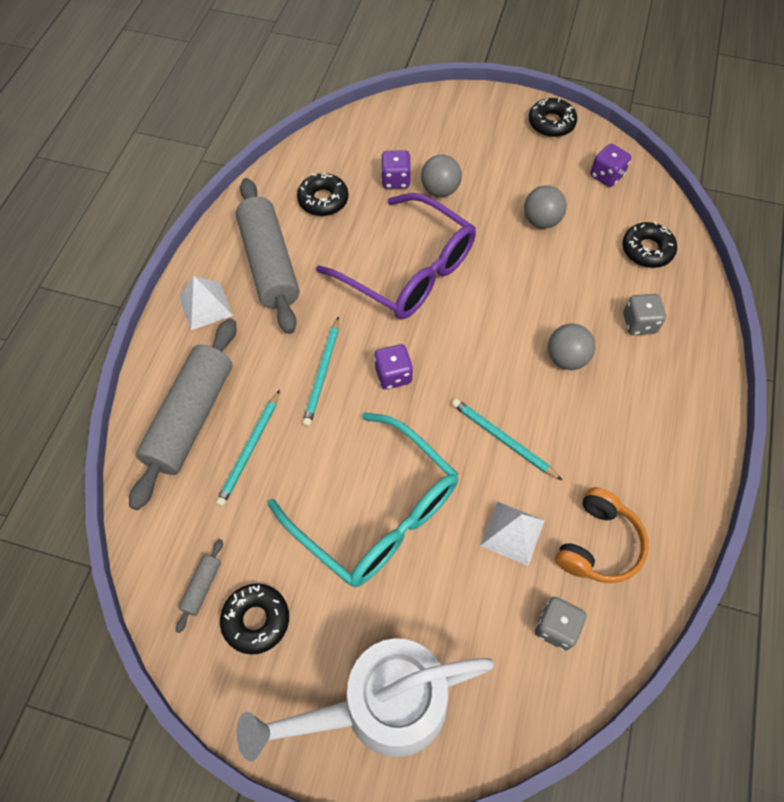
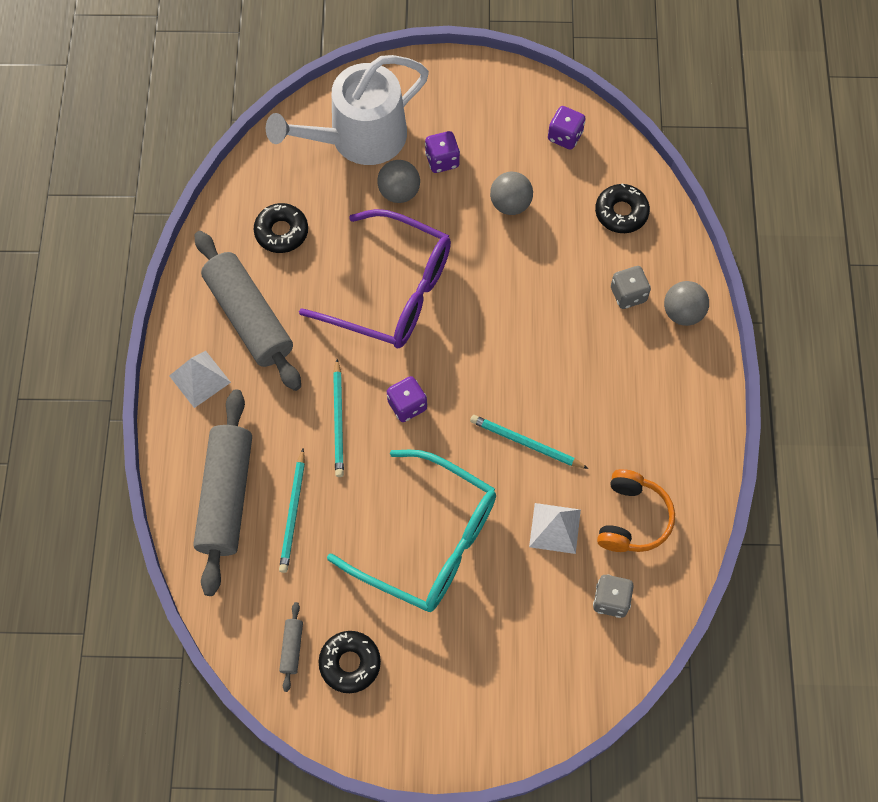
camera: 15 degrees left, 5 degrees up
(381, 705) = (479, 704): white watering can -> white watering can (359, 138)
(395, 180) = (350, 191): purple dice -> purple dice (442, 160)
(551, 123) = (495, 85): black donut -> none
(566, 358) = (567, 348): grey ball -> grey ball (682, 313)

